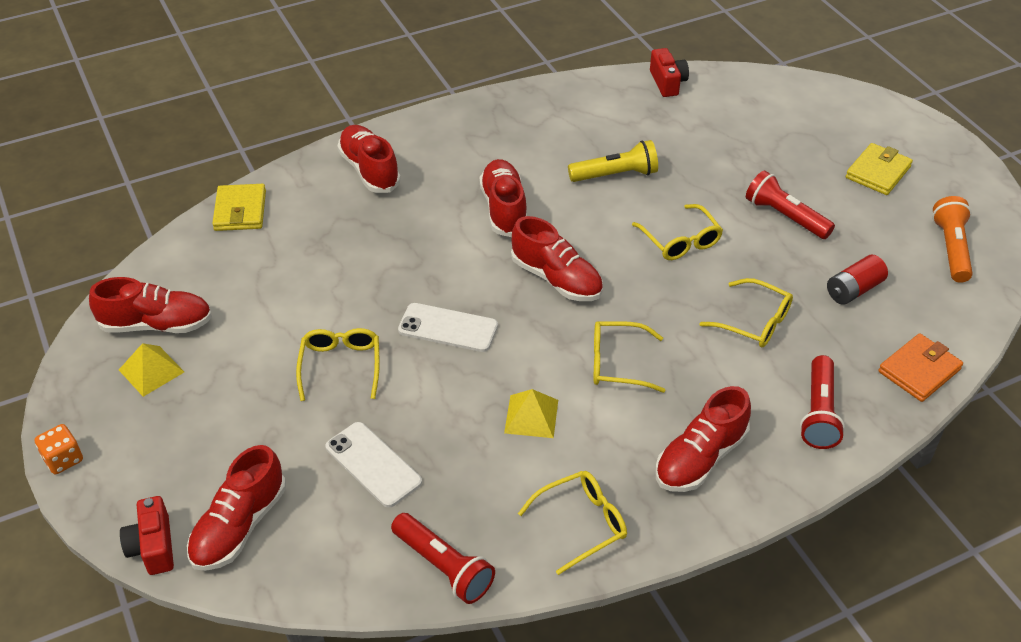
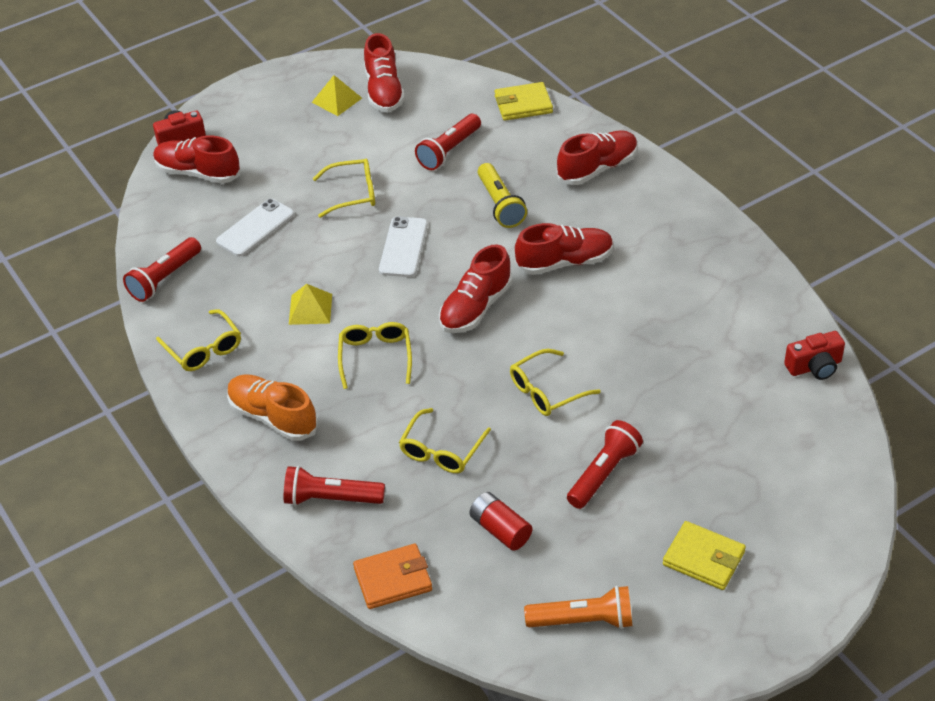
camera: 85 degrees right, 0 degrees up
(63, 459) = (251, 81): orange dice -> none
(295, 277) = (449, 151): none -> red flashlight
(615, 175) = (637, 336): yellow flashlight -> yellow flashlight (500, 205)
(700, 458) = (273, 417): red shoe -> orange shoe
(919, 370) = (393, 579): orange wallet -> orange wallet turned 60 degrees counterclockwise

